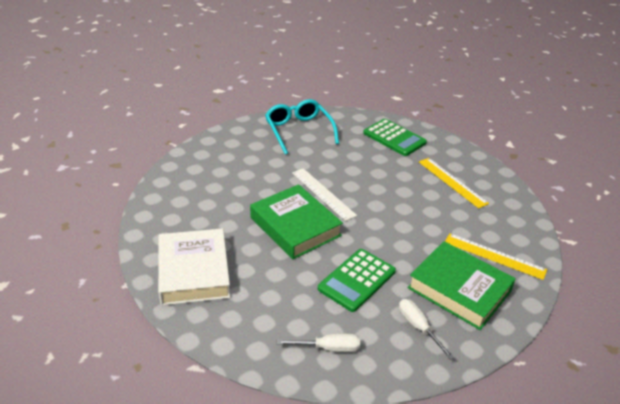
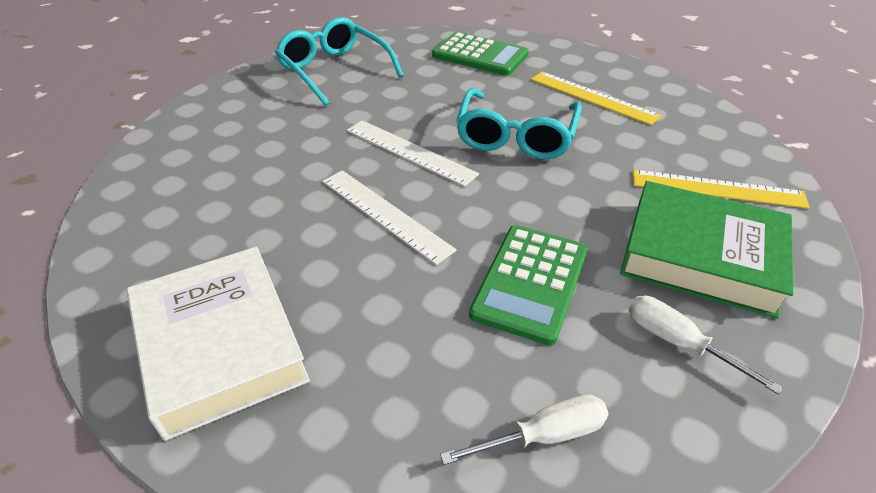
camera: 15 degrees left, 5 degrees up
(295, 226) = (385, 214): green book -> white ruler
(390, 197) = (516, 136): none -> turquoise glasses

